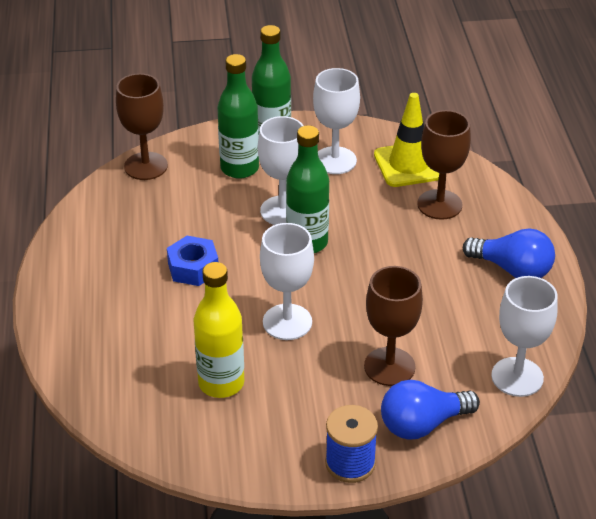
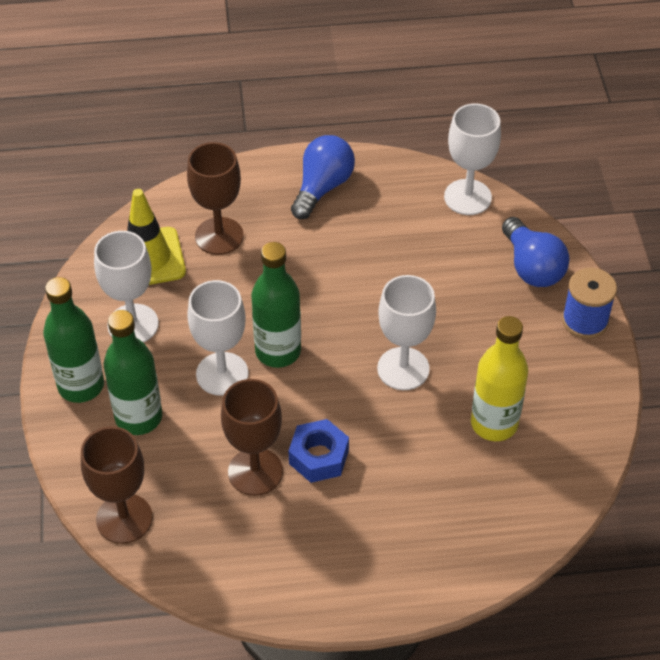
camera: 90 degrees left, 10 degrees up
(389, 366) = (461, 288): brown goblet -> brown goblet (255, 472)

